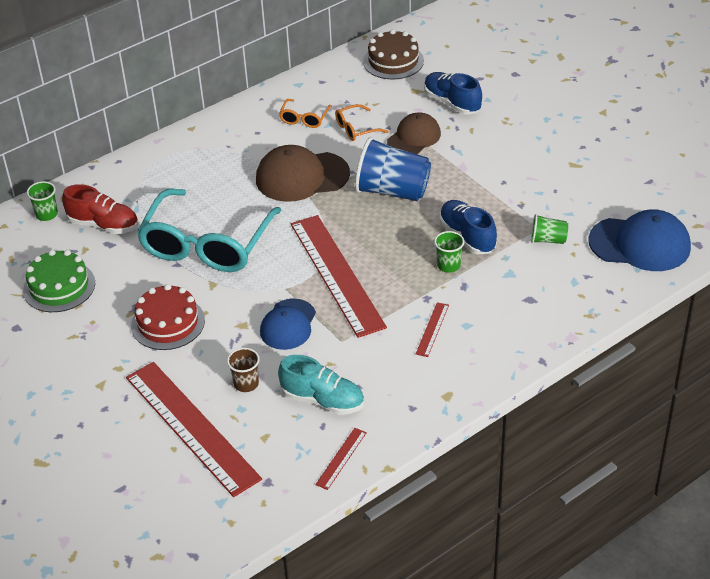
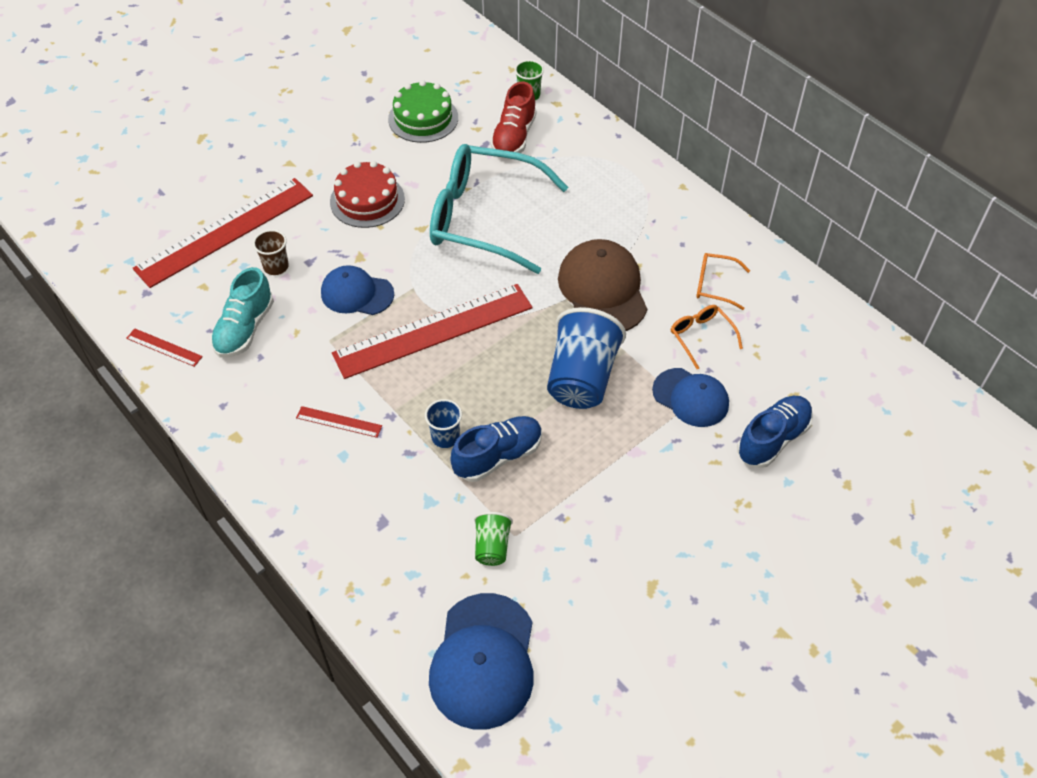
camera: 85 degrees right, 10 degrees up
(393, 61) = (856, 371): brown cake -> none
(414, 137) = (690, 397): brown cap -> blue cap
(448, 265) = (445, 437): green cup -> blue cup

